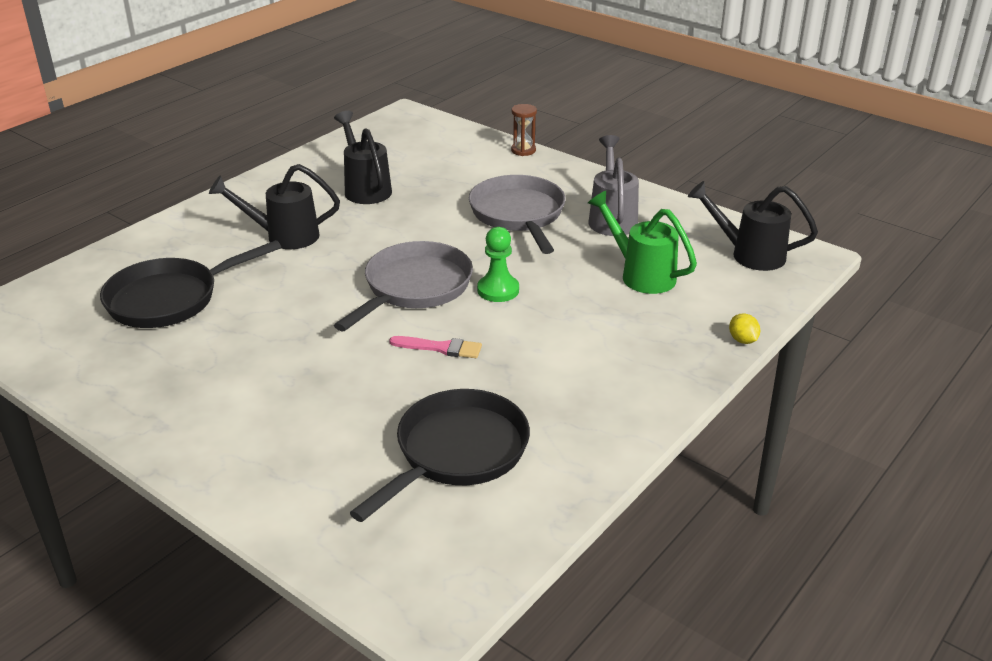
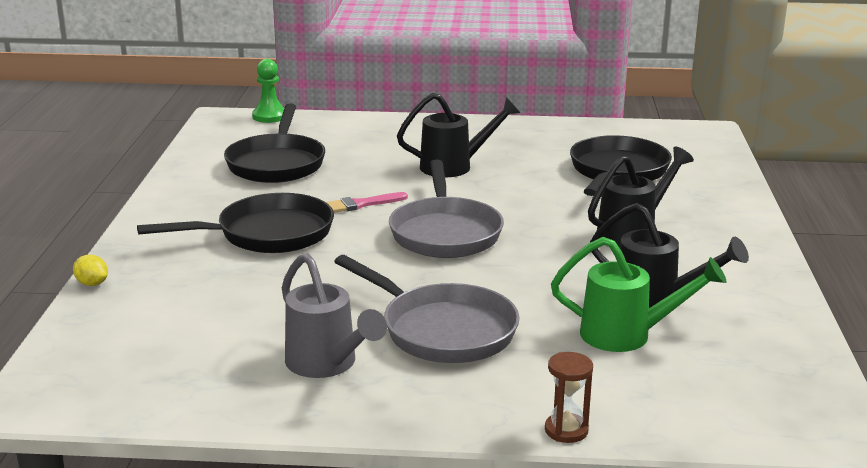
camera: 145 degrees right, 10 degrees down
(498, 290) = (367, 253): green pawn -> green pawn (270, 116)
(558, 342) = (268, 234): none -> black pan
(640, 274) = (237, 311): green watering can -> green watering can (628, 335)
(748, 254) = (118, 375): black watering can -> black watering can (455, 166)

